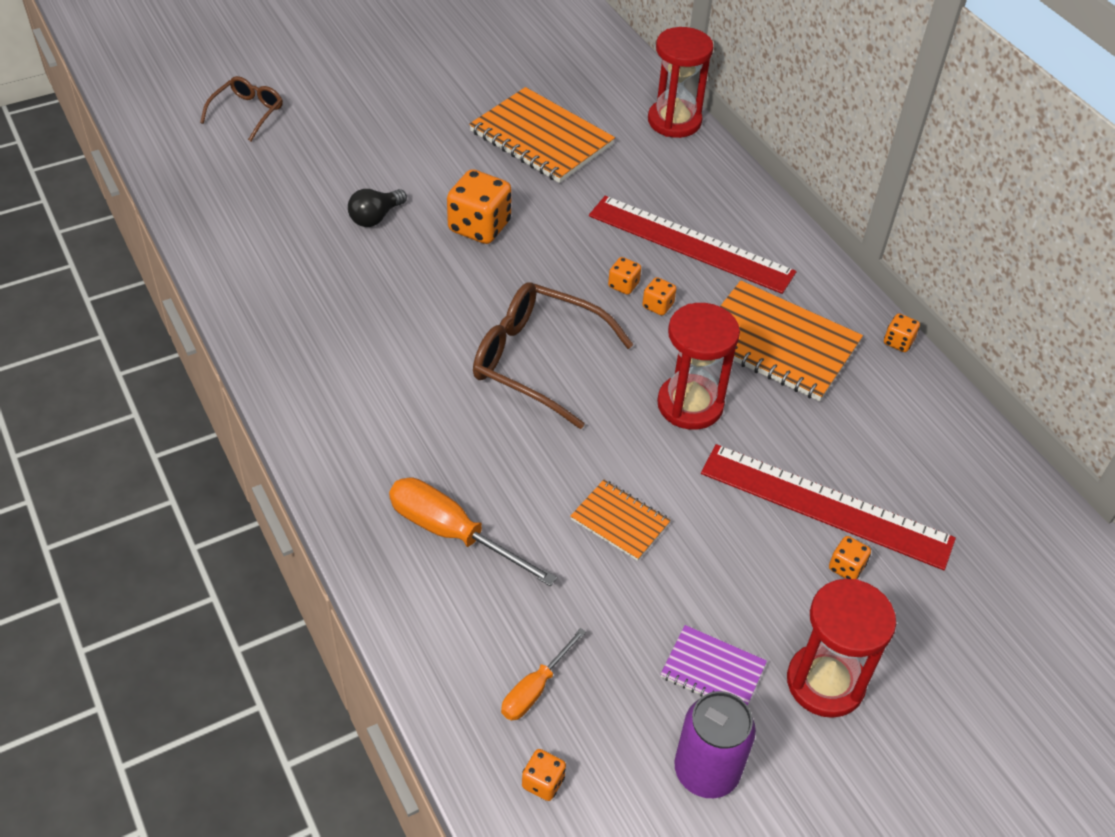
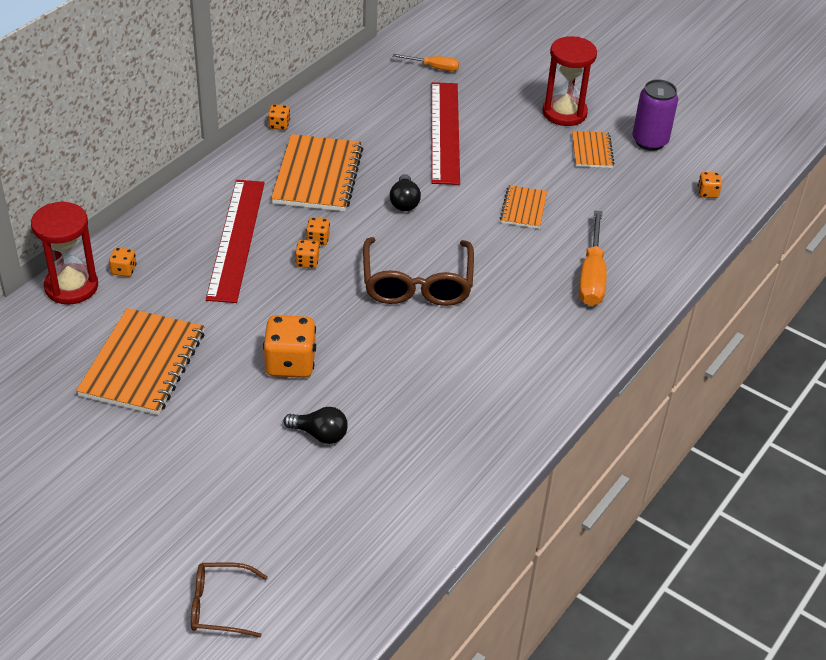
camera: 115 degrees left, 5 degrees down
(535, 688) = (660, 210): orange screwdriver -> orange screwdriver (433, 67)
(690, 405) = (404, 202): red hourglass -> black light bulb
(713, 670) = (592, 151): purple notebook -> orange notebook
(846, 567) = (483, 118): orange dice -> orange dice (124, 270)

